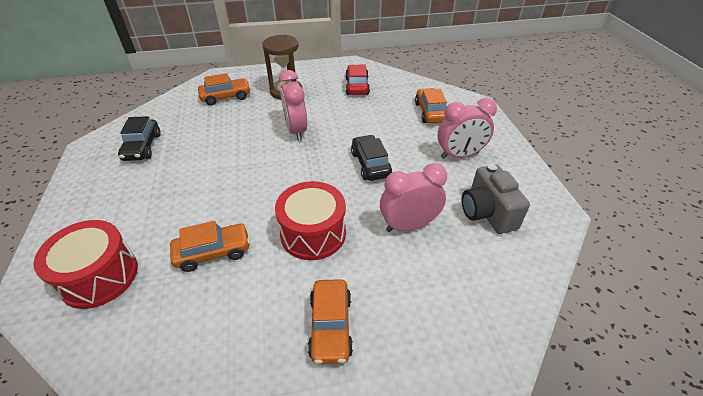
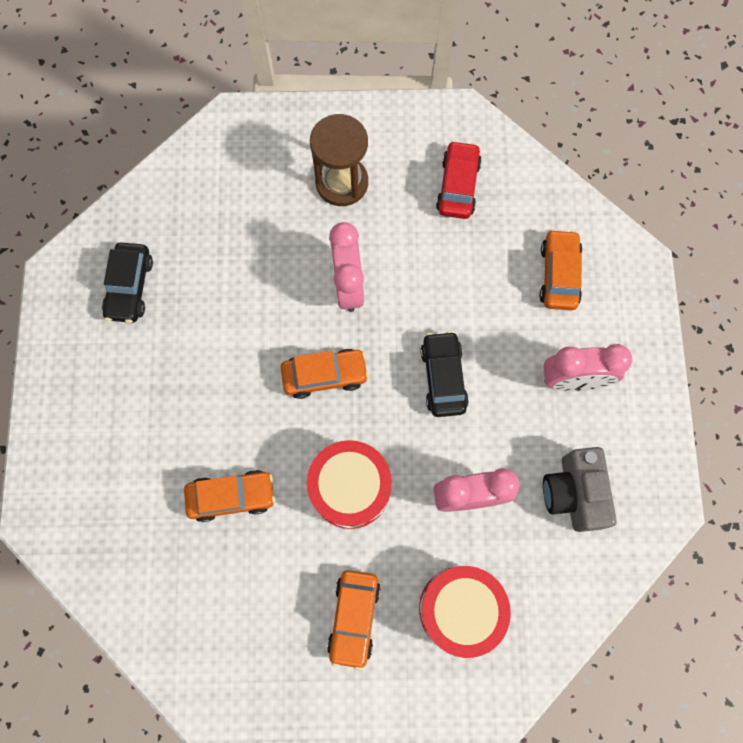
camera: 10 degrees right, 30 degrees up
(99, 276) = (107, 508): red drum -> red drum (460, 609)
(226, 97) = (246, 183): orange car -> orange car (325, 375)

